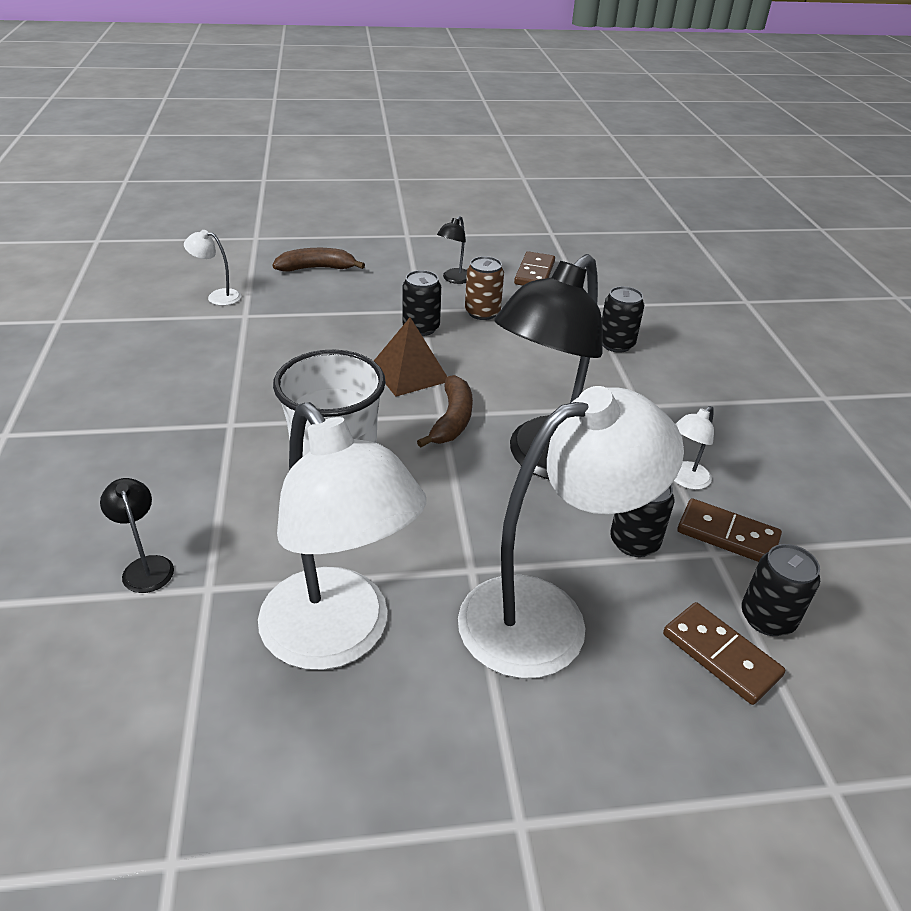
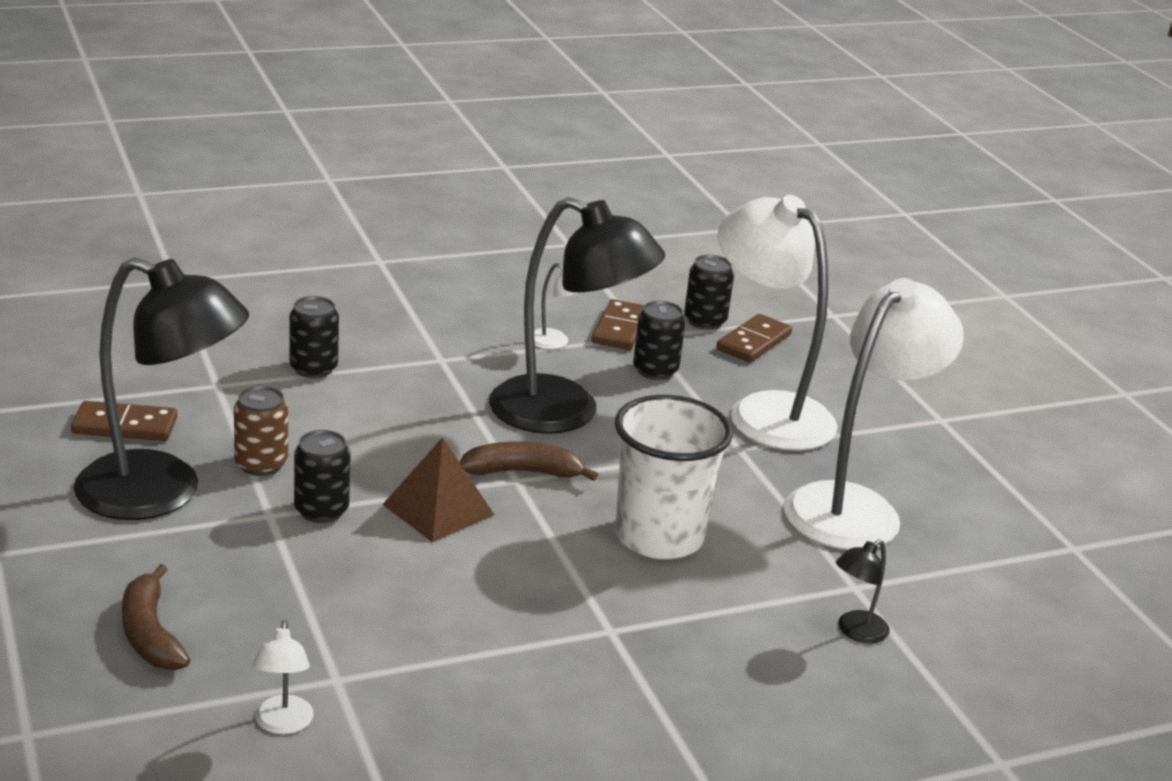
camera: 105 degrees left, 10 degrees down
(454, 279) = (161, 493): black lamp -> black lamp, size x2.48

